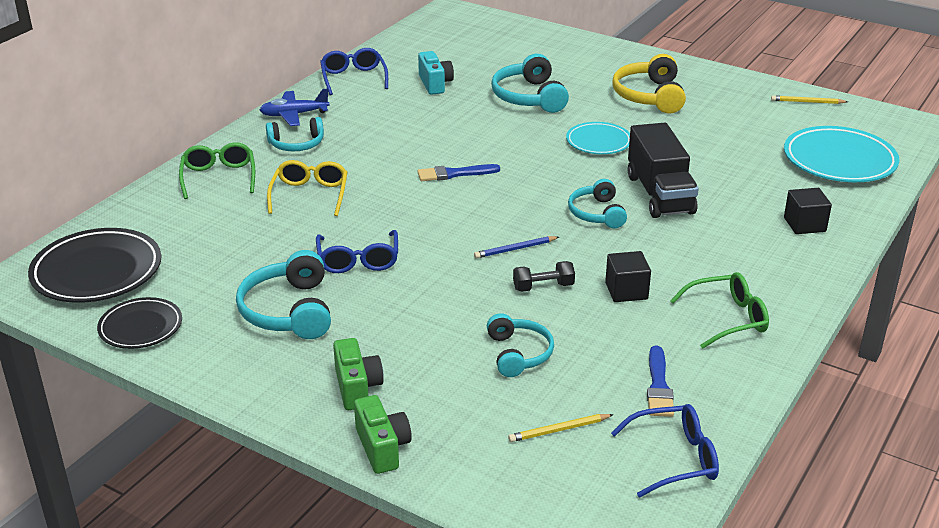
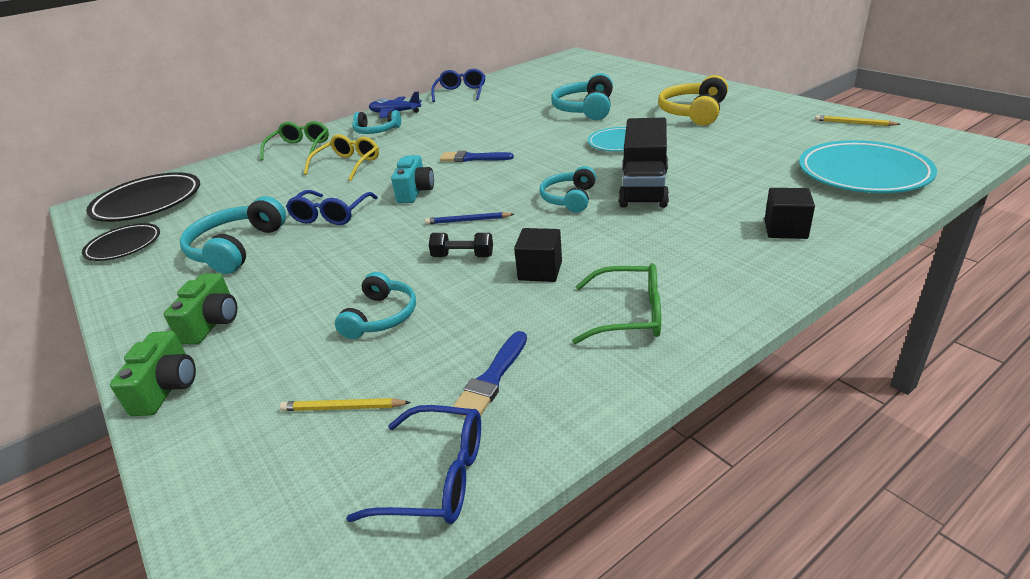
camera: 25 degrees right, 0 degrees up
(435, 84) = (517, 98): turquoise camera -> turquoise camera (415, 192)

